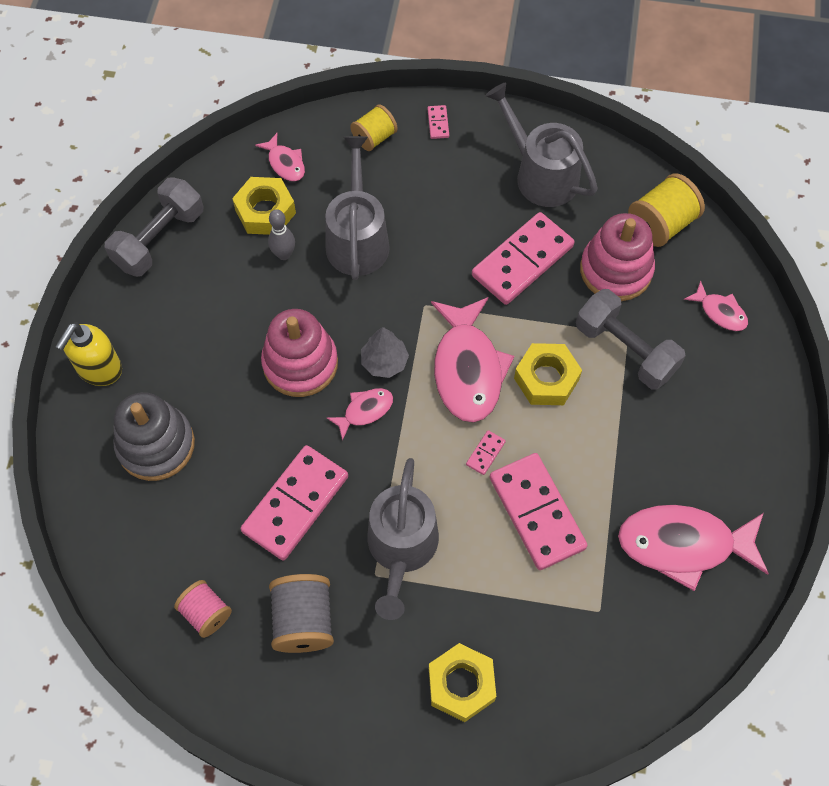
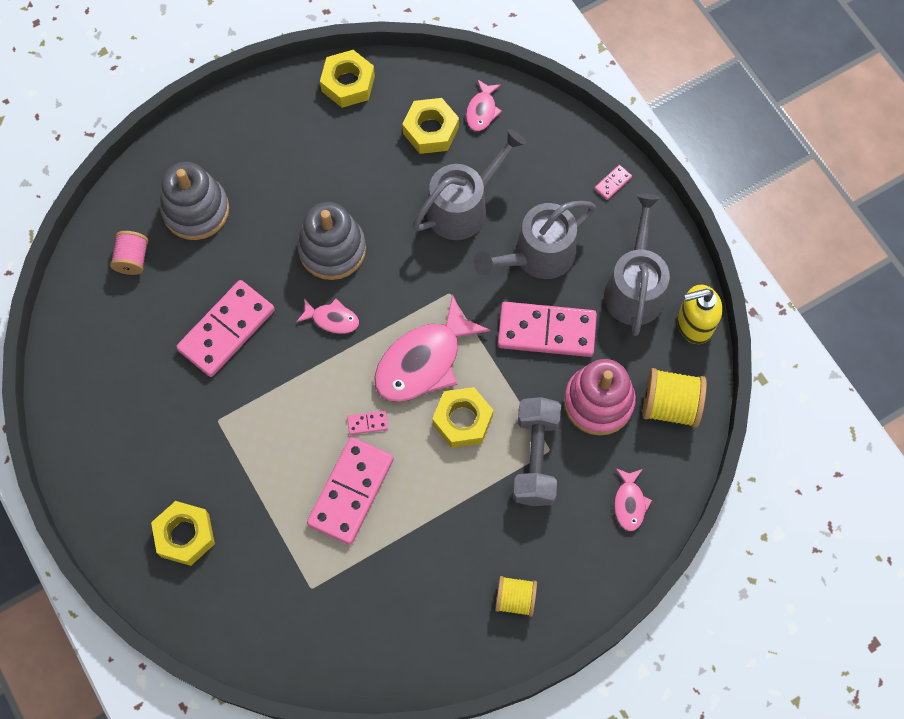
camera: 50 degrees right, 5 degrees up
(99, 369) = (220, 130): yellow soap dispenser -> yellow soap dispenser (693, 325)
(159, 239) = (348, 83): grey dumbbell -> yellow nut
(206, 613) = (107, 337): pink spool -> pink spool (132, 259)
(284, 254) = (407, 170): grey bowling pin -> none
(295, 504) = (226, 330): pink domino -> pink domino turned 45 degrees counterclockwise
(300, 363) = (332, 249): pink stacking toy -> grey stacking toy
(303, 620) = (149, 401): grey spool -> none
(374, 137) = (559, 150): yellow spool -> yellow spool (515, 599)
(384, 362) = (381, 302): grey tree -> none
(401, 548) = (250, 422): grey watering can -> grey watering can (537, 256)
(683, 544) = (410, 611): pink fish -> none

